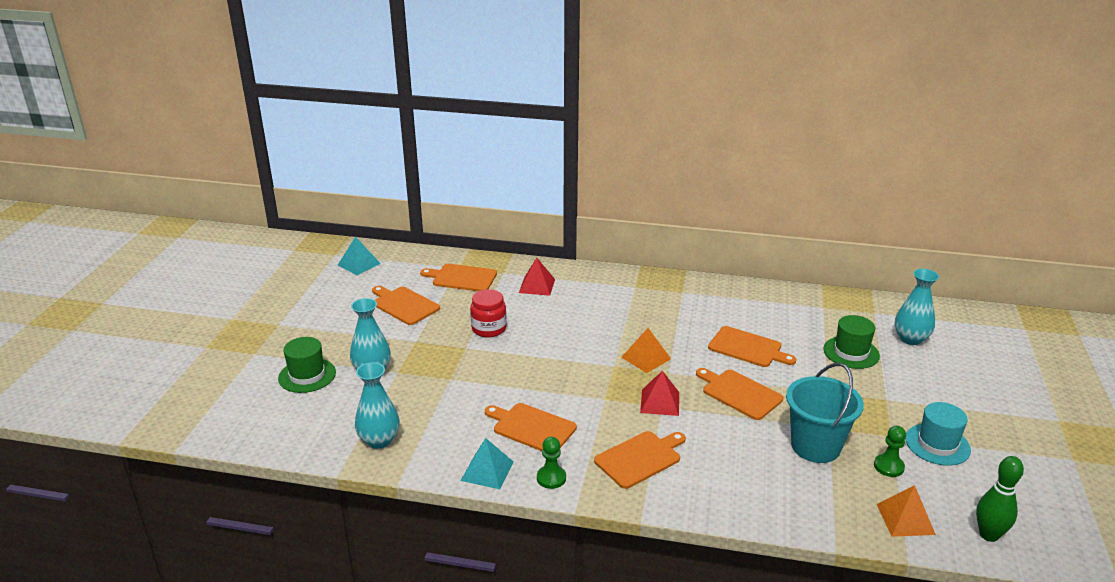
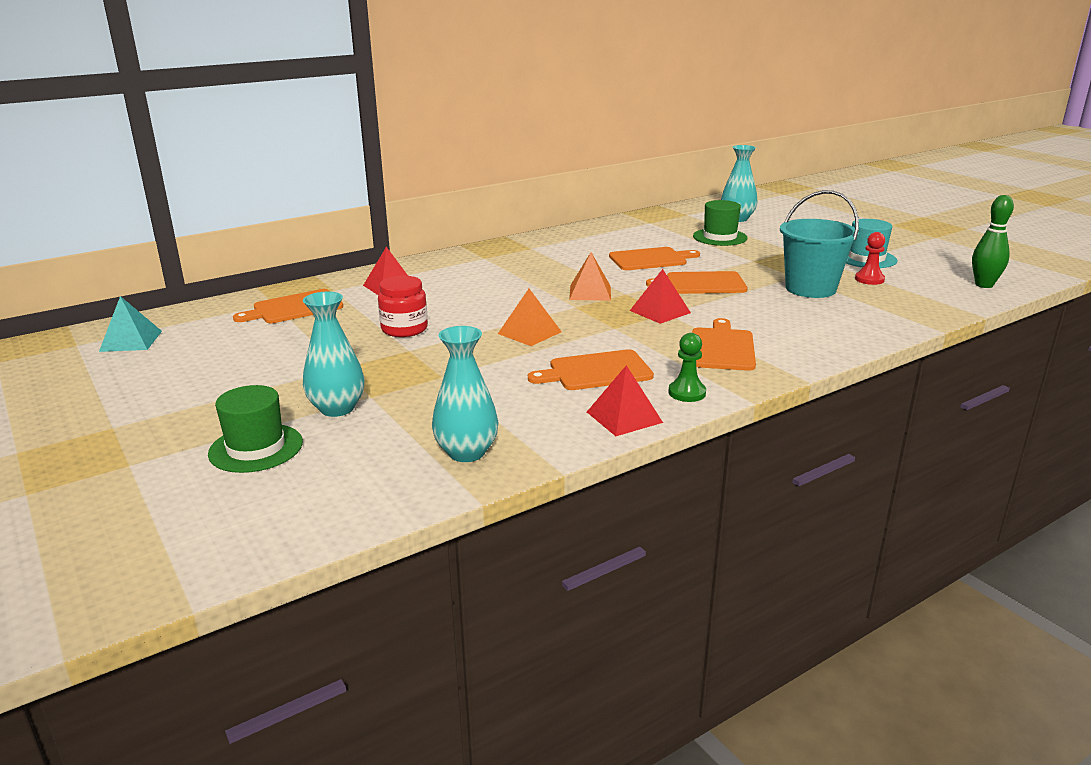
camera: 45 degrees left, 5 degrees down
(404, 305) = (265, 348): orange cutting board -> none
(487, 471) = (624, 417): turquoise pyramid -> red pyramid
(888, 466) = (869, 279): green pawn -> red pawn
(905, 519) = (935, 298): orange pyramid -> orange pyramid (529, 332)

